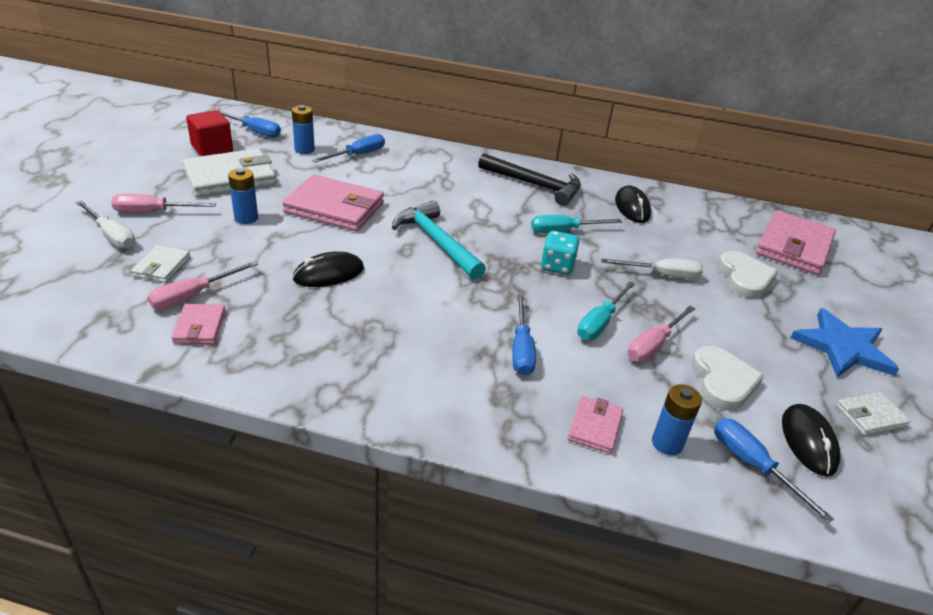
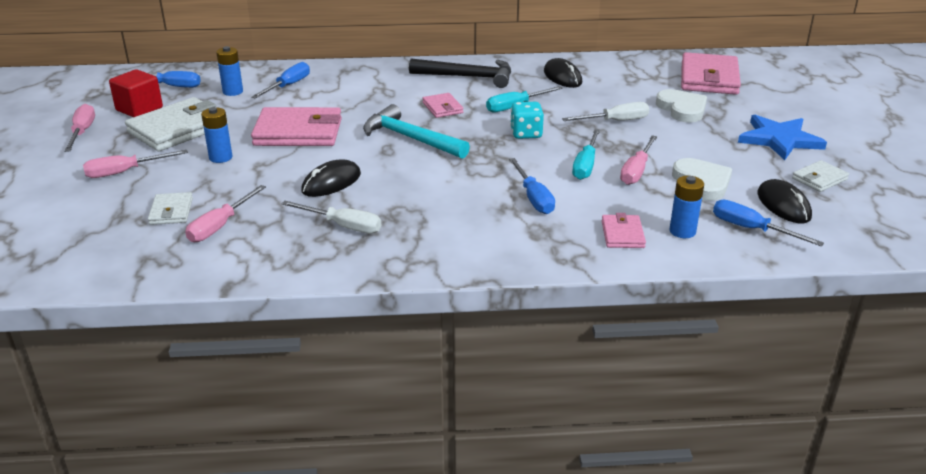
camera: 15 degrees left, 5 degrees down
(111, 236) = (100, 199): white screwdriver -> white screwdriver (343, 226)
(148, 161) = (82, 132): none -> pink screwdriver
(200, 327) = (245, 246): pink wallet -> pink wallet (442, 108)

